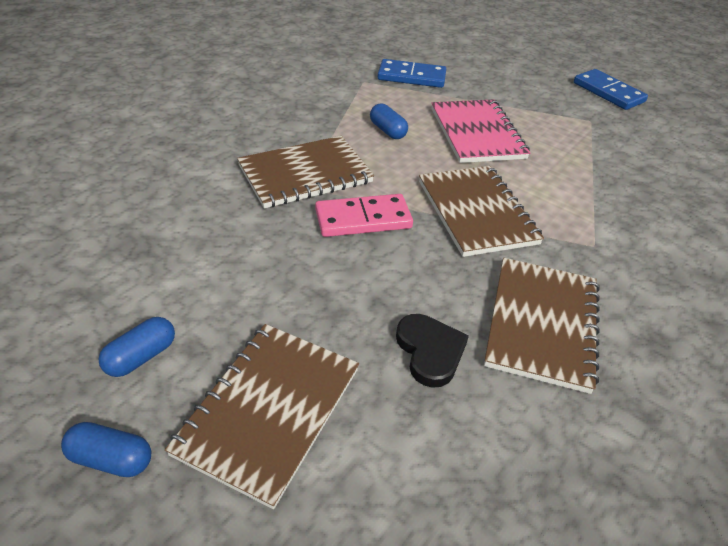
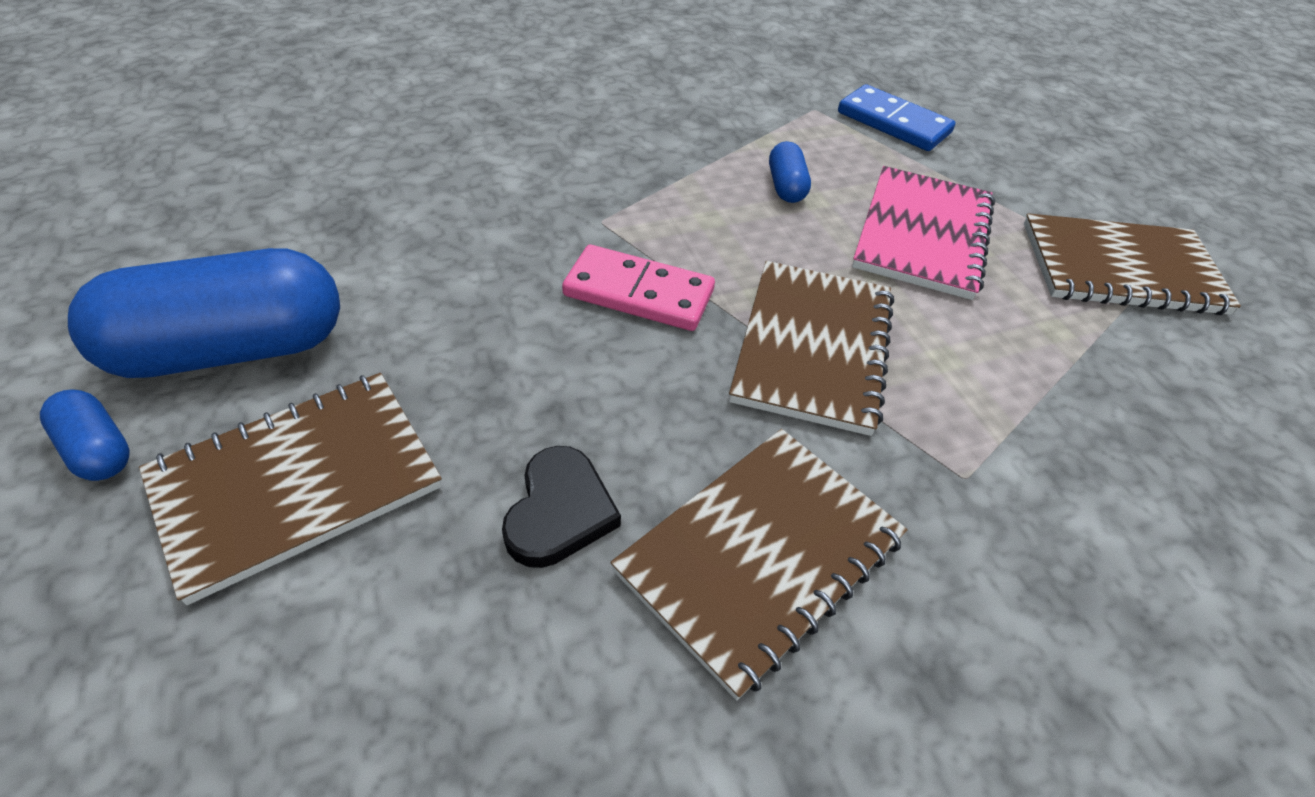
camera: 30 degrees right, 5 degrees up
(141, 356) = (231, 349): blue capsule -> blue capsule, size x2.25
(305, 174) = (618, 206): brown notebook -> brown notebook (1121, 269)
(608, 92) = (1228, 246): blue domino -> none

